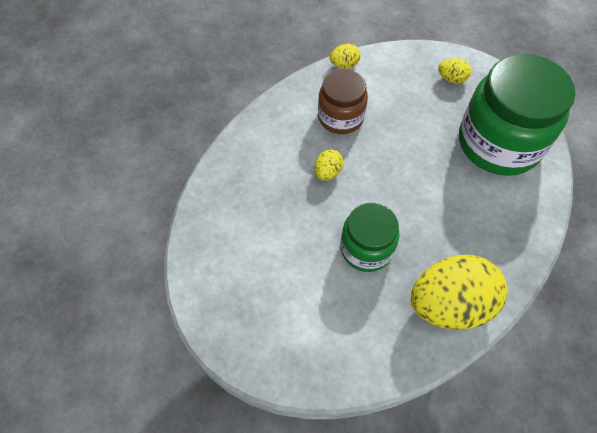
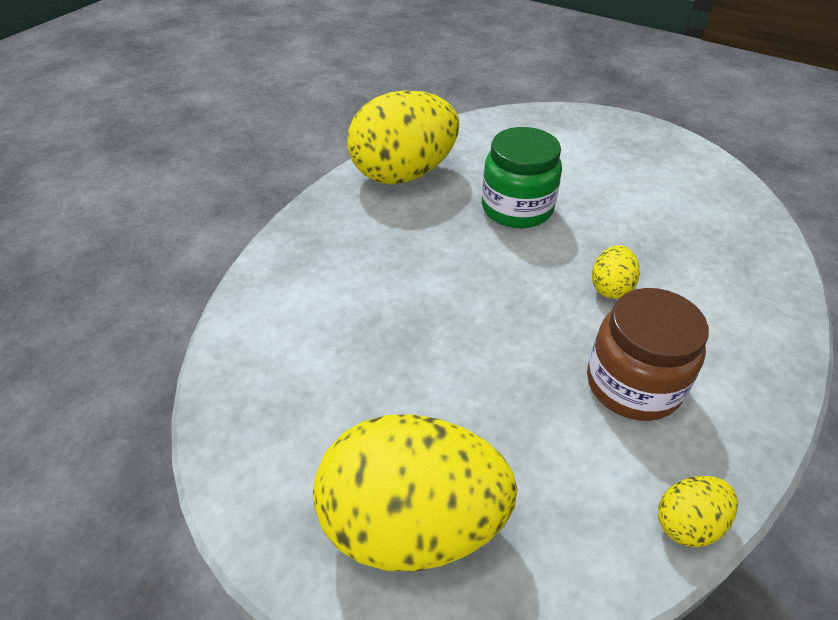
camera: 170 degrees right, 15 degrees down
(451, 79) = (412, 523): yellow egg -> yellow egg, size x2.29
(498, 143) = (316, 376): green jar -> none

